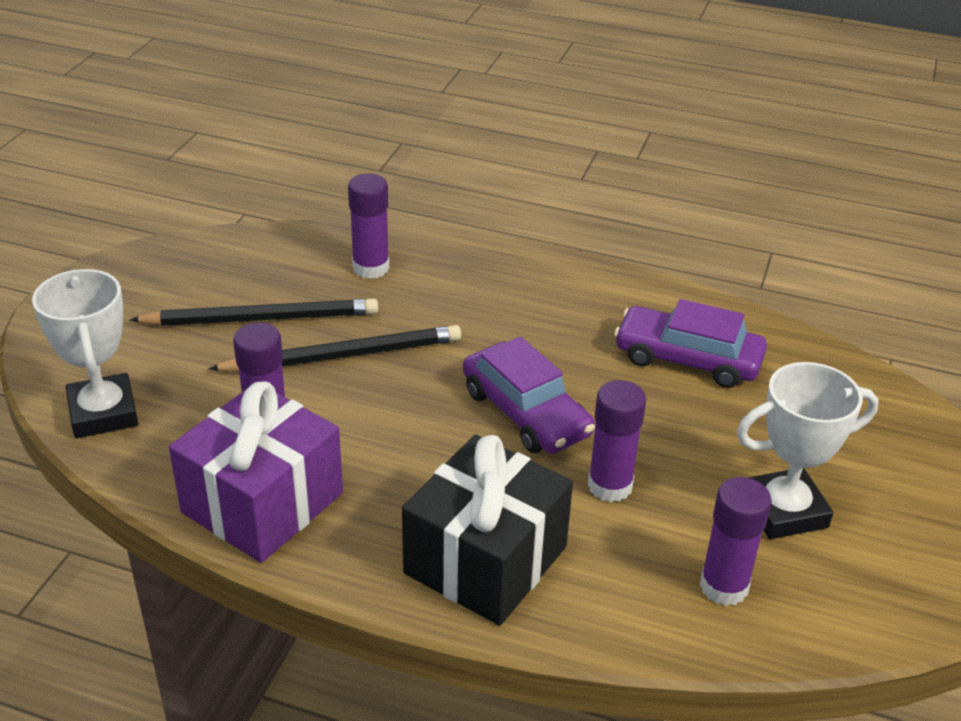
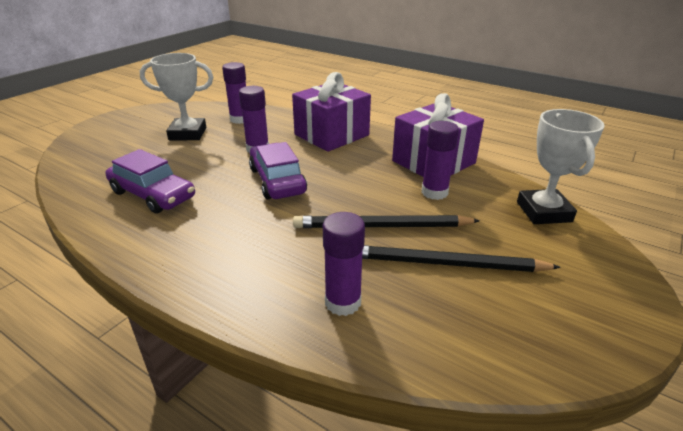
camera: 165 degrees left, 5 degrees down
(486, 560) = (331, 135): black gift -> purple gift

